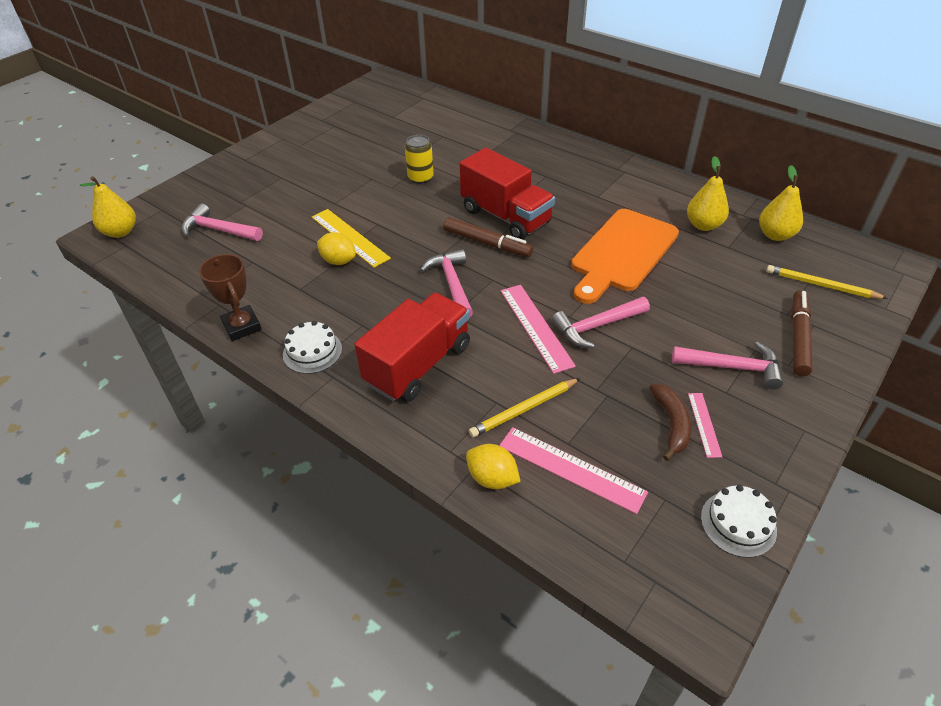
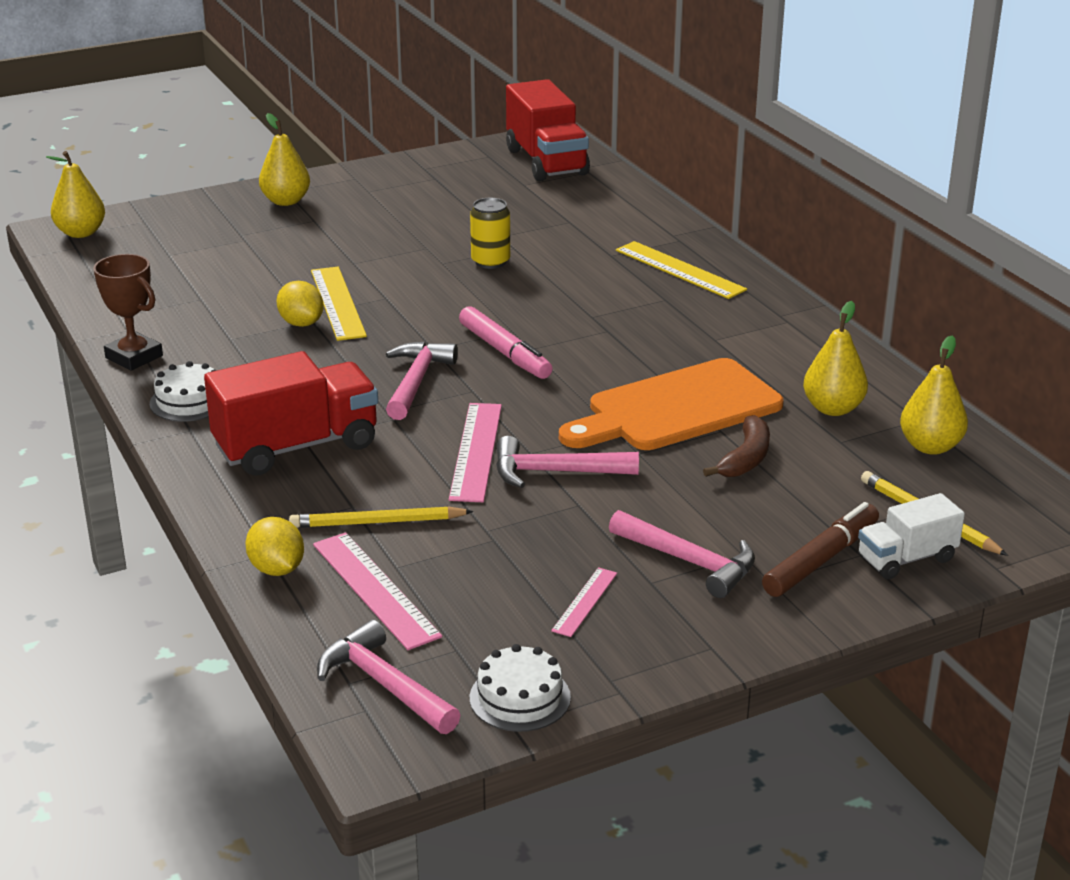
camera: 25 degrees right, 15 degrees down
(219, 230) = (191, 257): pink hammer -> pink hammer (385, 684)
(242, 326) = (134, 357): brown trophy -> brown trophy turned 45 degrees counterclockwise
(250, 167) = (286, 201): none -> yellow pear
(487, 243) = (505, 352): brown marker -> pink marker
(505, 216) = (560, 330): red truck -> red truck (546, 162)
(535, 153) = (679, 270): none -> yellow ruler
(671, 424) = (542, 589): brown banana -> brown banana (746, 458)
(838, 319) = (906, 559): none -> white truck

